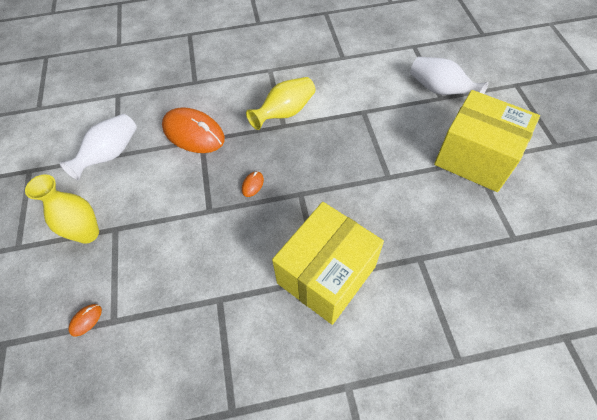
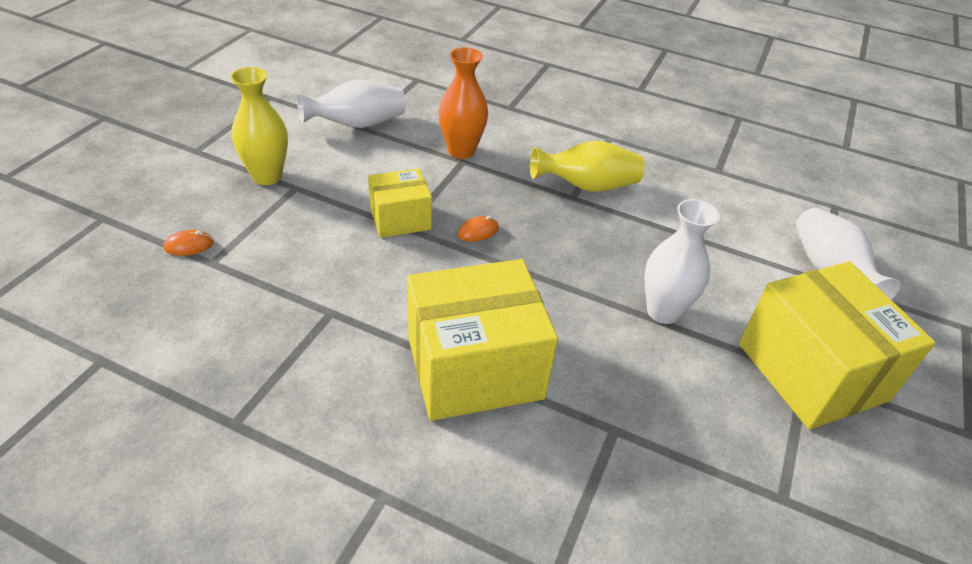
camera: 30 degrees right, 15 degrees down
(193, 133) = (461, 151): orange mouse -> orange vase
(201, 207) = (400, 219): none -> yellow box
(386, 170) = (663, 311): none -> white vase

